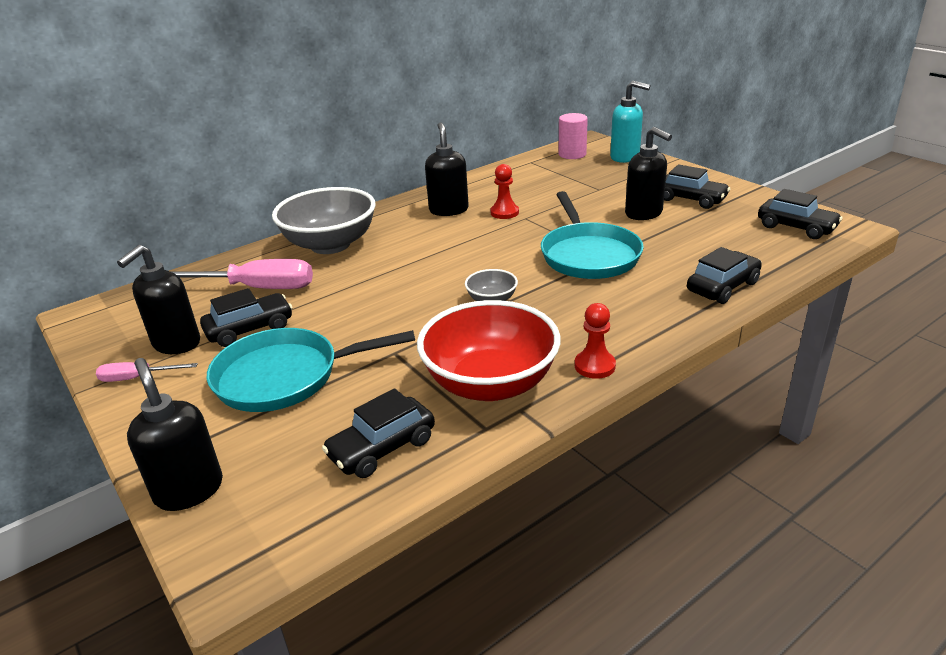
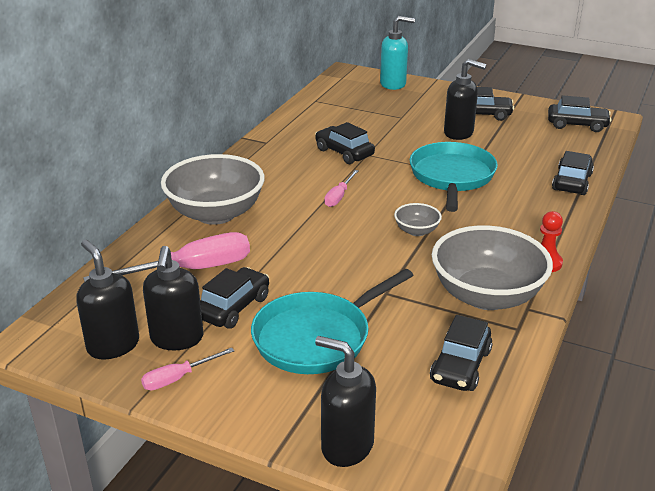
camera: 30 degrees left, 0 degrees up
(448, 210) = (291, 159): black soap dispenser -> black soap dispenser (113, 345)
(454, 251) = (339, 196): none -> pink screwdriver
(490, 383) = (486, 296): red bowl -> grey bowl
(504, 212) = (344, 153): red pawn -> black car
(572, 154) = (345, 88): pink cylinder -> none
(588, 255) = (452, 177): turquoise pan -> turquoise pan turned 135 degrees counterclockwise

